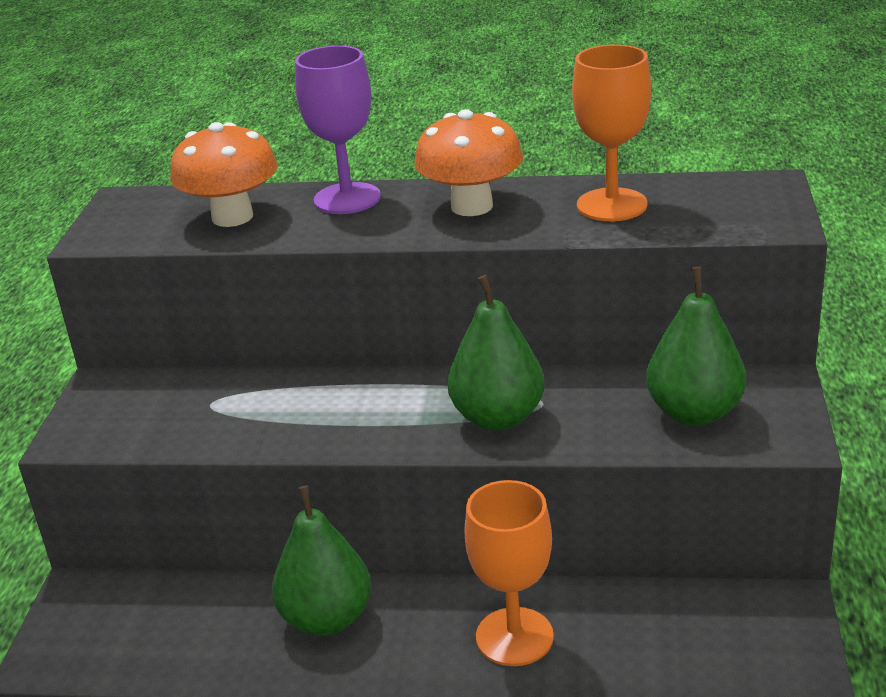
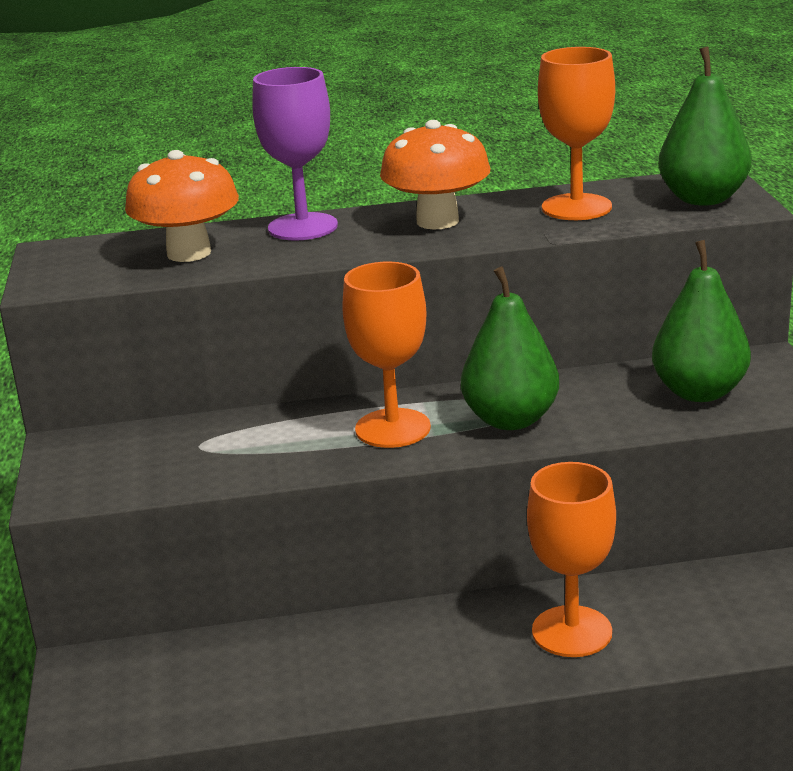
camera: 15 degrees left, 5 degrees down
(327, 618) = (371, 646): green pear -> green pear (703, 199)
(386, 411) = (392, 428): none -> orange goblet

